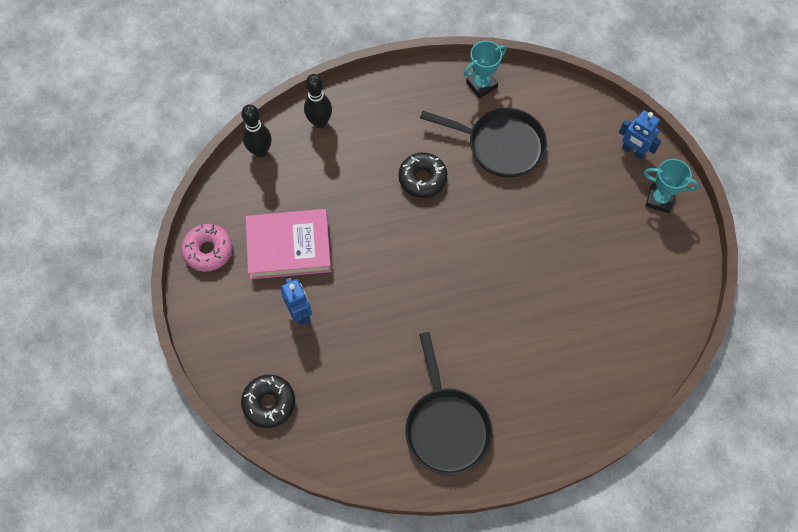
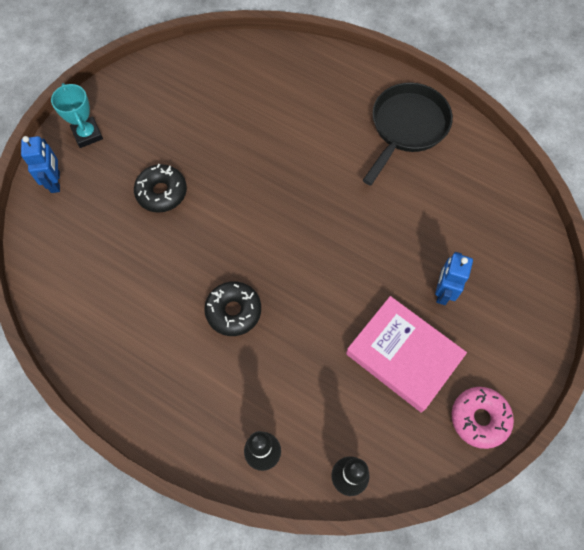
camera: 135 degrees left, 0 degrees up
(269, 403) = (525, 246): black donut -> black donut (162, 192)
(481, 85) = (88, 348): turquoise trophy -> none
(500, 145) = (141, 279): black pan -> none

